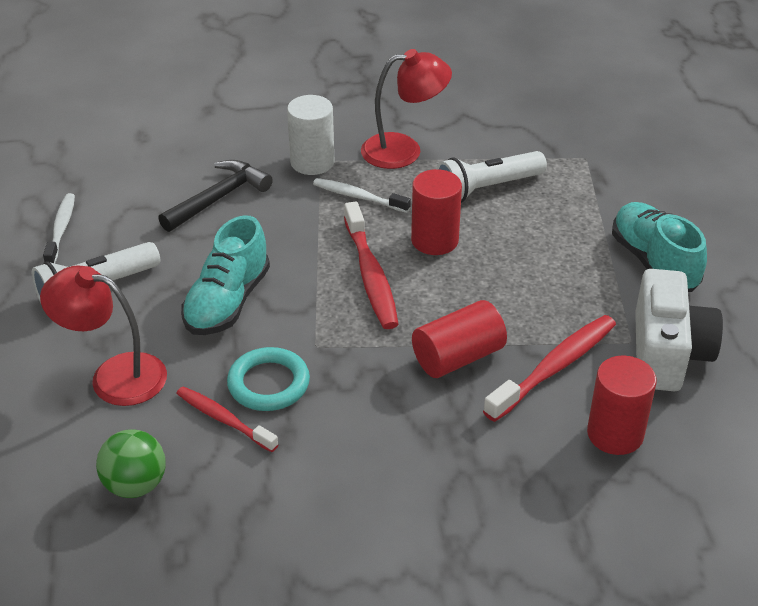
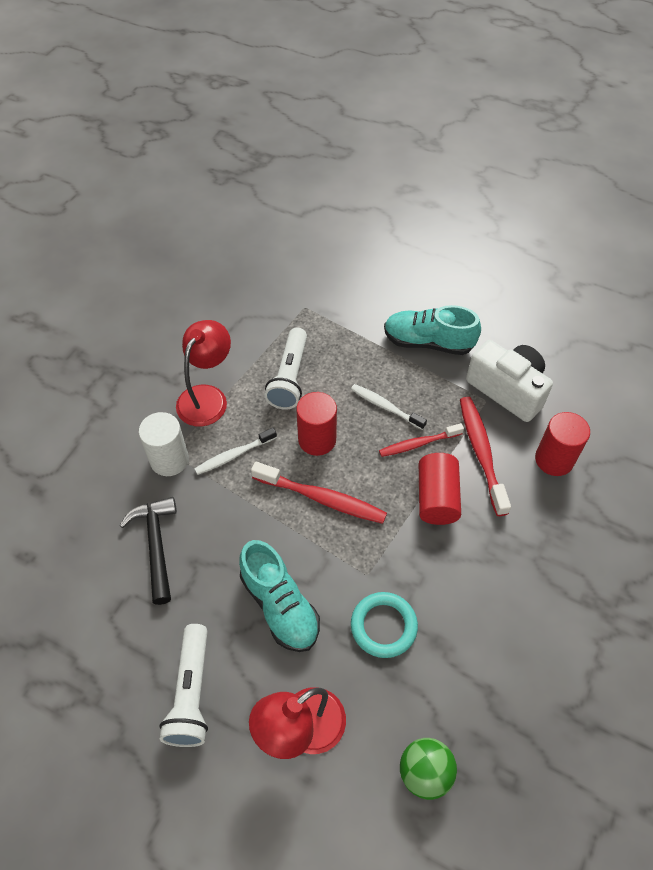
camera: 55 degrees left, 15 degrees up
(61, 229) = (93, 683): white toothbrush -> white toothbrush (385, 406)
(224, 419) = (399, 676): red toothbrush -> red toothbrush (418, 444)

